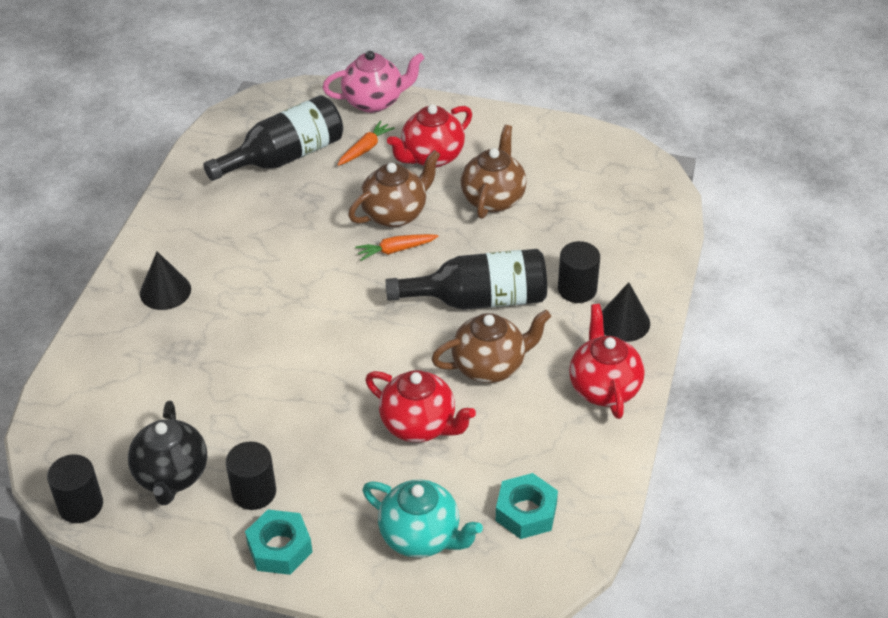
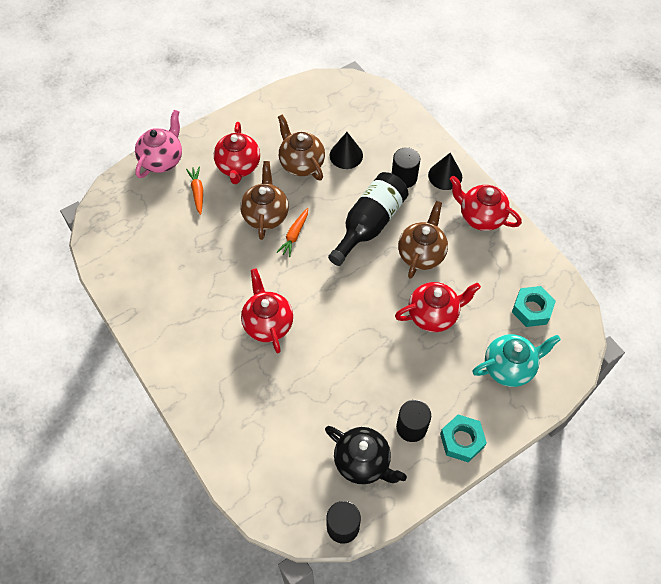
camera: 50 degrees left, 15 degrees up
(165, 291) = (210, 371): black cone -> black cone (346, 155)
(264, 298) = (268, 323): none -> red teapot
(284, 157) = (160, 235): black bottle -> none

